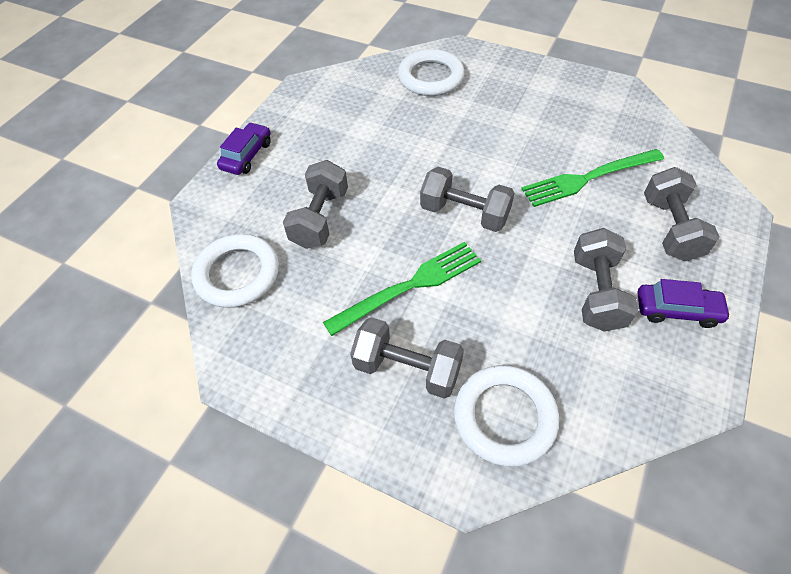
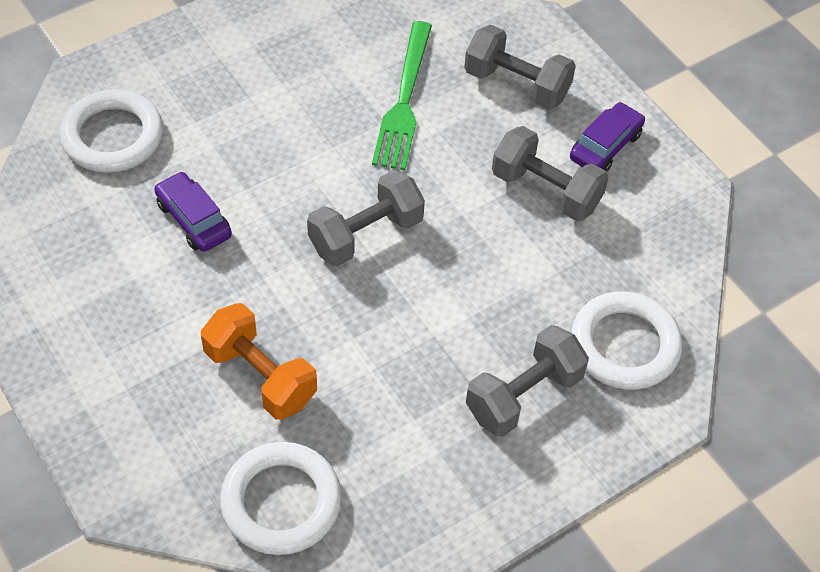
camera: 65 degrees left, 0 degrees up
(247, 155) = (77, 407): purple car -> purple car (194, 219)
(320, 218) = (260, 376): grey dumbbell -> orange dumbbell
(409, 286) = (426, 339): green fork -> none

